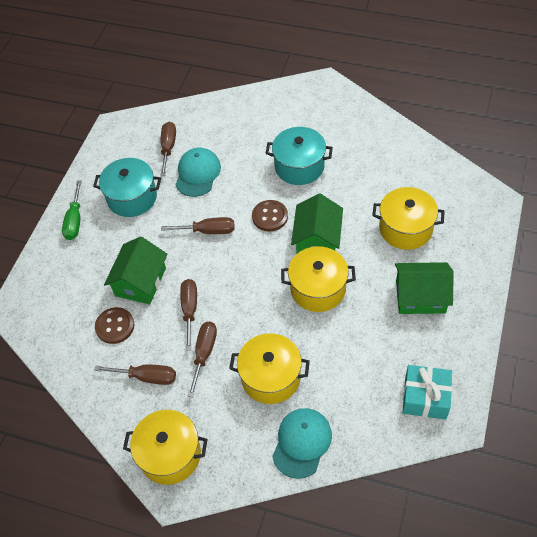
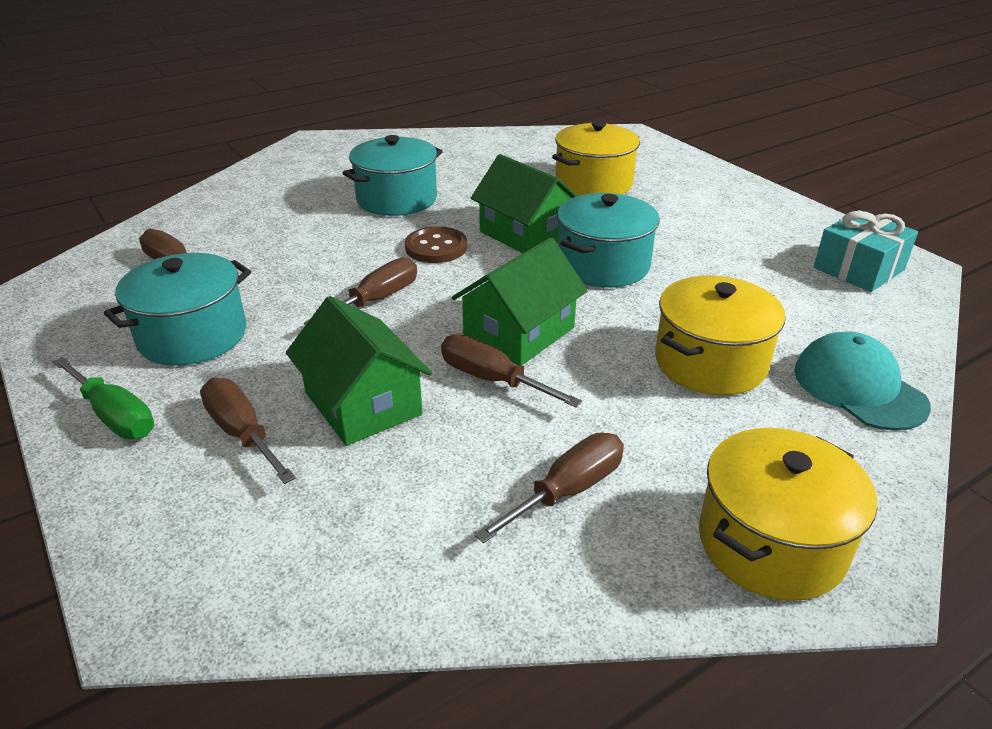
camera: 55 degrees left, 20 degrees down
(115, 326) = (409, 478): brown button -> none
(197, 173) = (267, 265): turquoise cap -> none
(204, 353) = (594, 403): brown screwdriver -> brown screwdriver (242, 433)
(318, 289) = (603, 265): yellow pot -> turquoise pot
(420, 296) = (702, 213): green house -> green house (519, 333)

